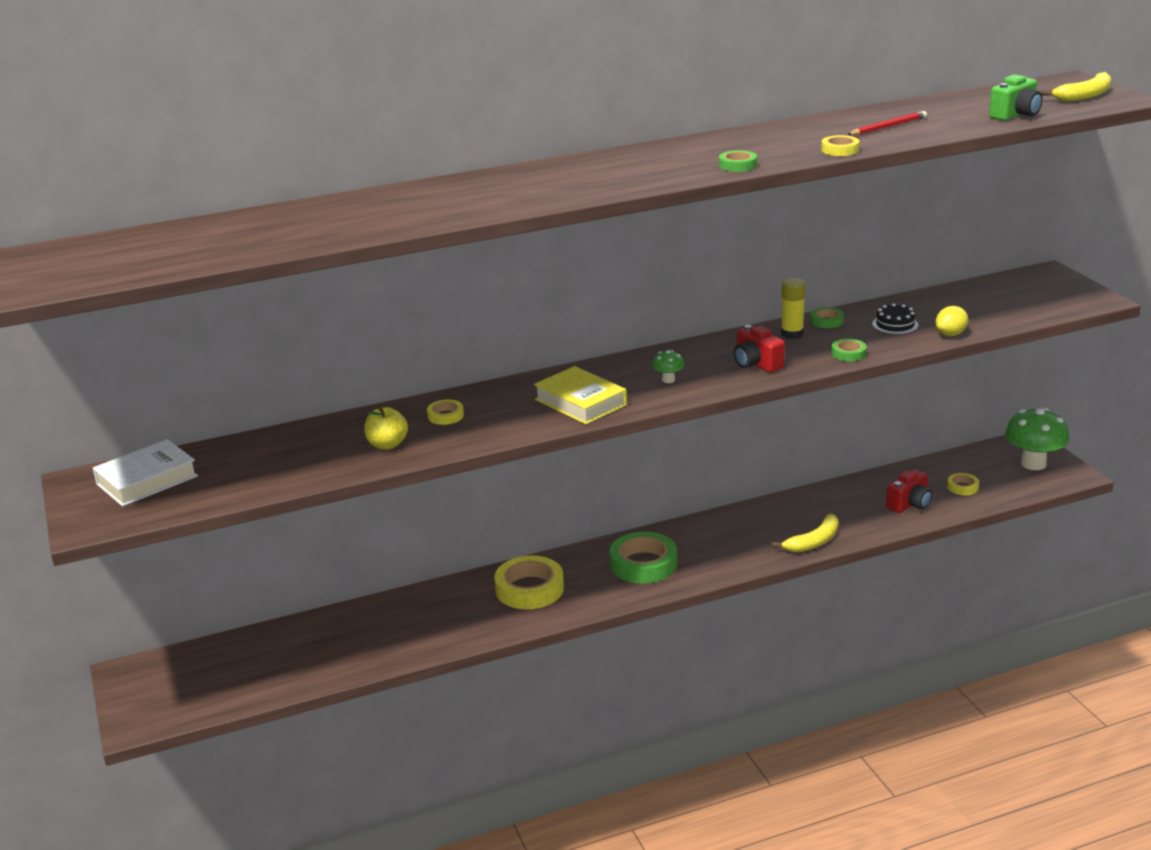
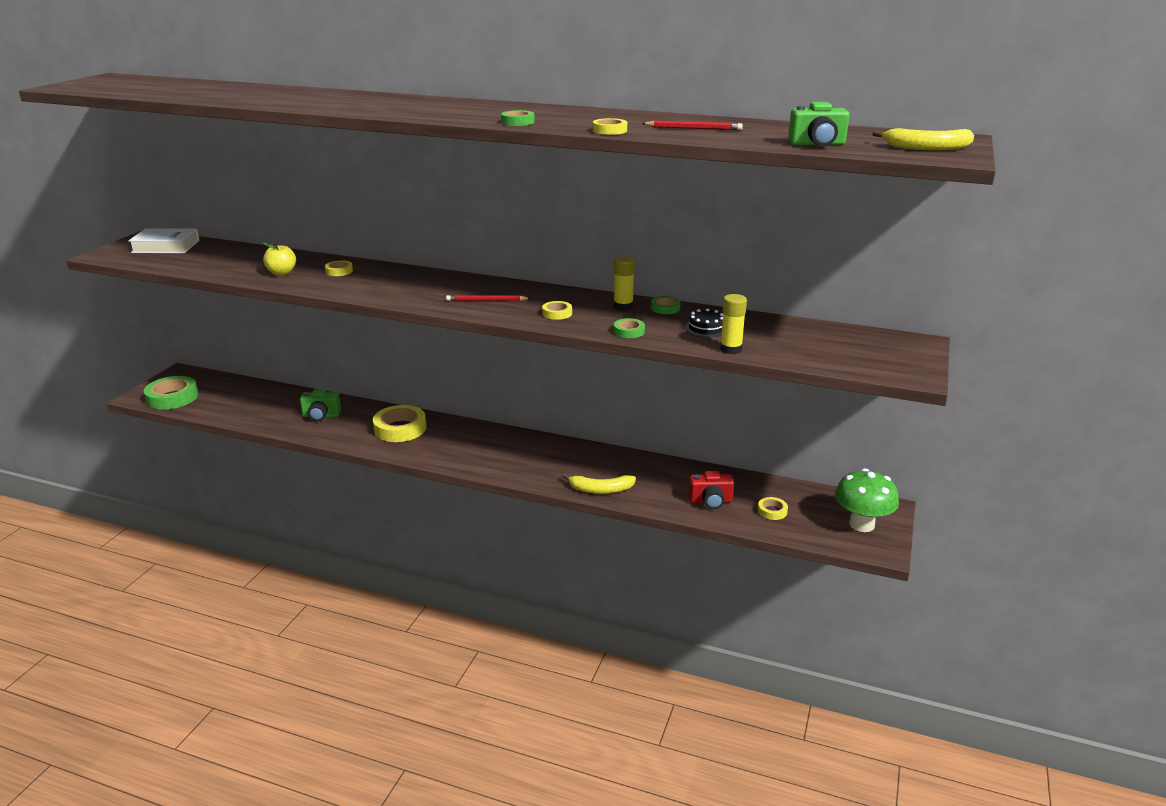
camera: 40 degrees right, 0 degrees up
(417, 622) = (321, 416): none -> green camera
(580, 402) = (413, 292): yellow book -> none
(643, 564) = (480, 448): green tape -> green tape (172, 397)
(668, 380) = (486, 301): green mushroom -> red pencil
(756, 364) = (557, 313): red camera -> yellow tape
(950, 334) = (731, 349): yellow lemon -> yellow glue stick

